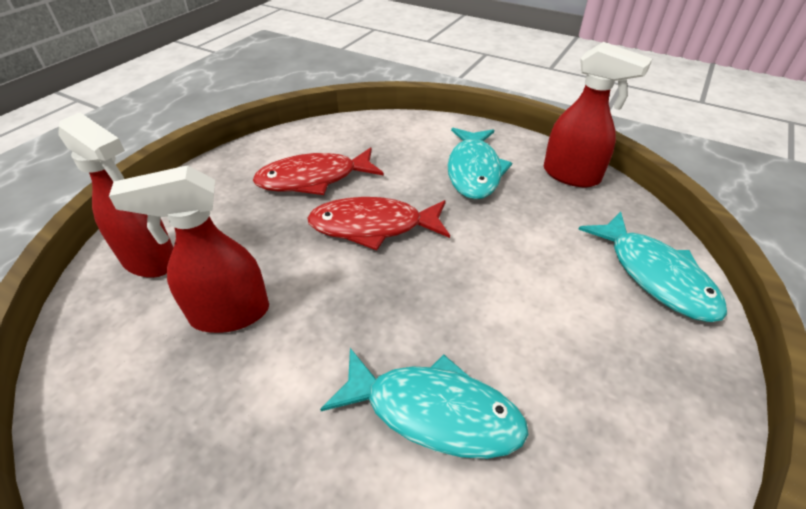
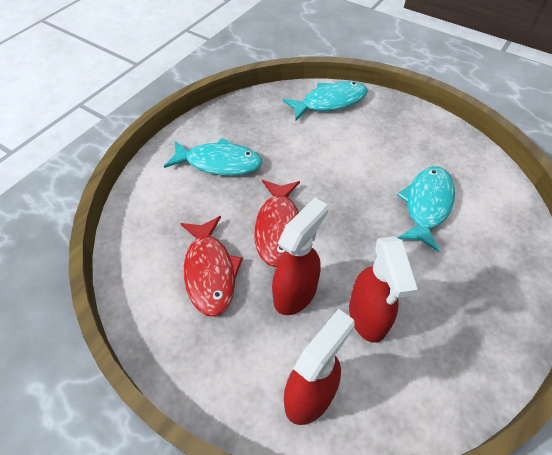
camera: 85 degrees left, 10 degrees up
(572, 176) = (235, 113): red spray bottle -> red spray bottle (296, 293)

